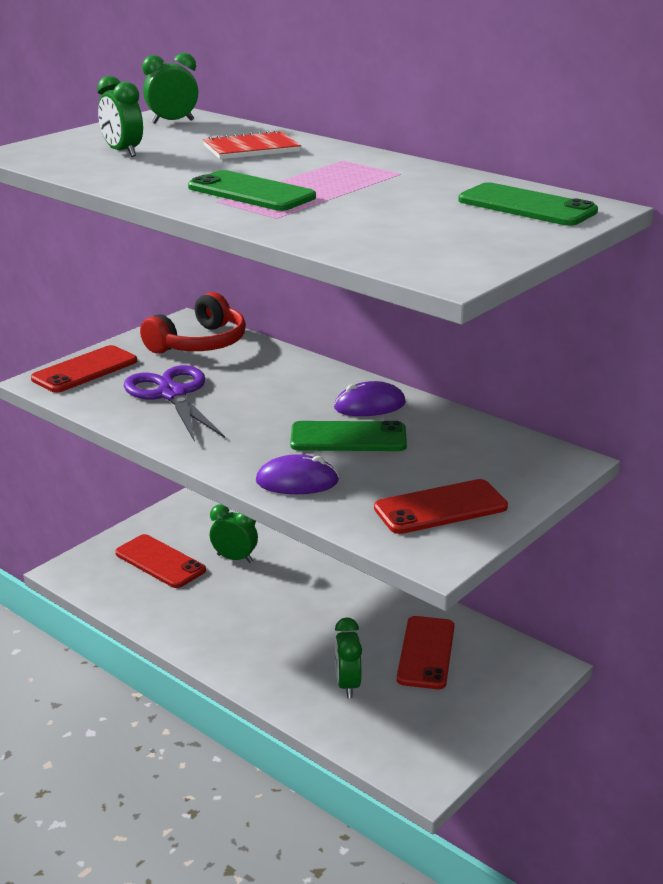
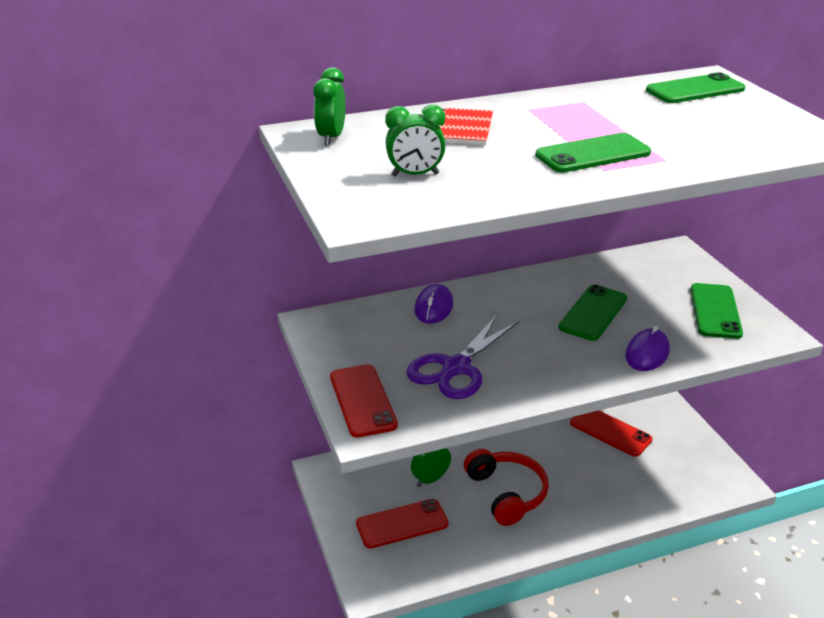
camera: 60 degrees left, 5 degrees up
(172, 394) = (456, 368): purple scissors -> purple scissors turned 60 degrees counterclockwise
(199, 343) = (365, 327): red headphones -> red headphones (506, 493)
(347, 684) = (625, 480): green clock -> none
(369, 405) = (548, 289): purple mouse -> purple mouse (433, 307)
(440, 508) = (715, 311): red phone -> green phone

